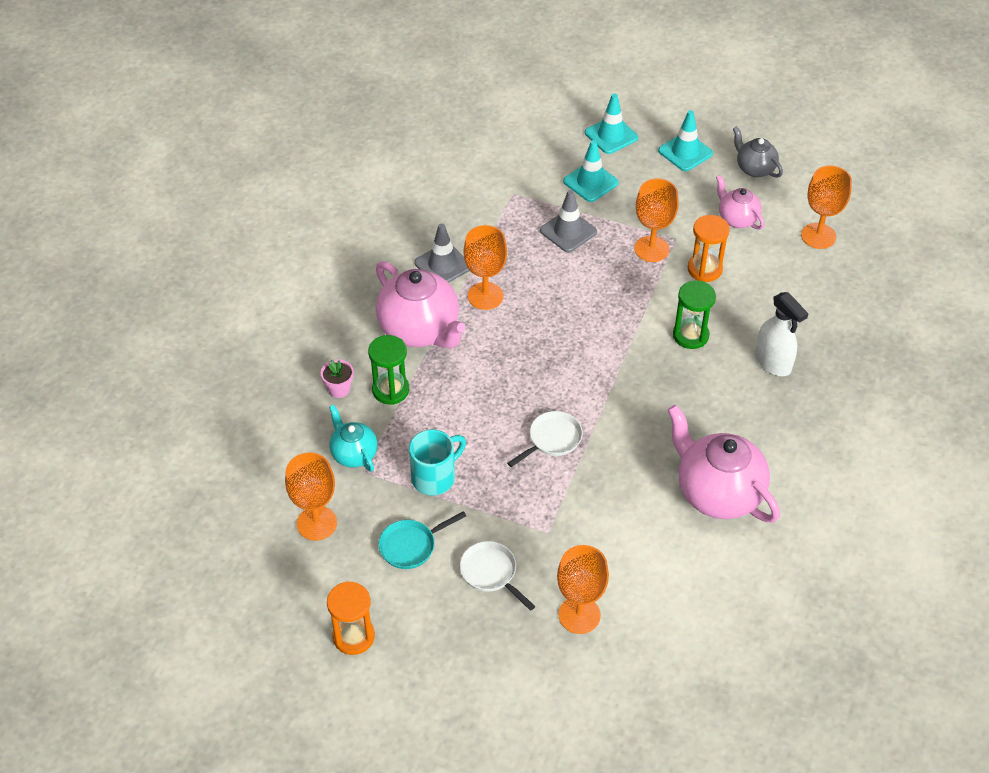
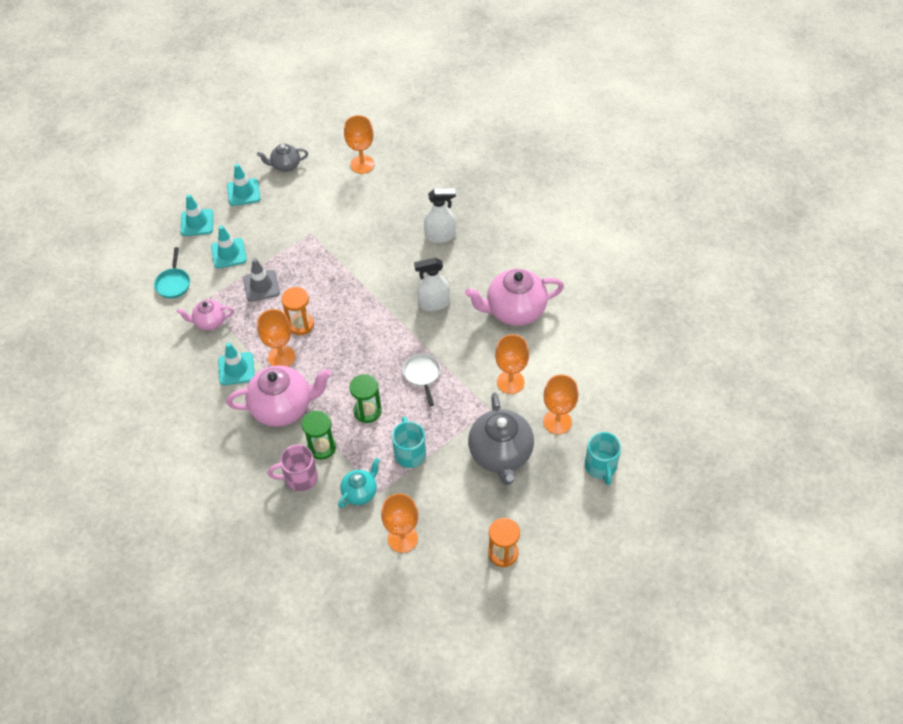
camera: 60 degrees left, 5 degrees up
(339, 389) = (300, 478): pink flower pot -> pink mug
(353, 454) = (360, 492): turquoise teapot -> turquoise teapot turned 135 degrees clockwise
(411, 546) = (454, 490): turquoise pan -> turquoise pan (173, 283)
(443, 265) = (236, 369): grey traffic cone -> turquoise traffic cone
(491, 573) = (501, 454): white pan -> grey teapot
(542, 695) = (600, 467): none -> turquoise mug
(651, 249) = (310, 250): orange goblet -> orange goblet (510, 382)
(665, 403) = (433, 303): none -> white spray bottle
(690, 335) = (392, 265): green hourglass -> green hourglass (367, 411)
(704, 269) = (346, 232): orange hourglass -> orange hourglass (301, 324)
(737, 219) = (319, 195): pink teapot -> pink teapot (209, 322)

